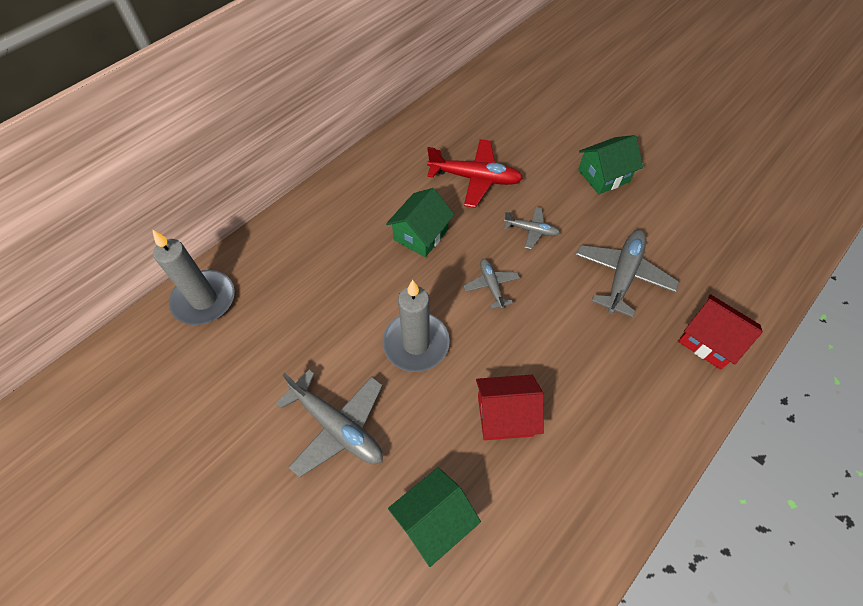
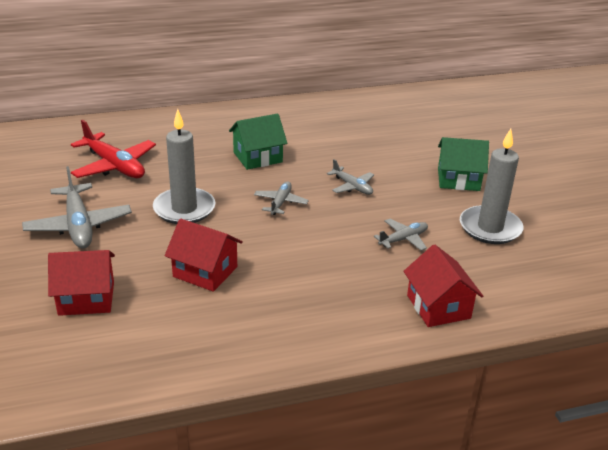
camera: 30 degrees right, 25 degrees down
(204, 300) = (67, 134): grey candle -> grey candle (490, 228)
(434, 520) = (86, 298): green house -> red house
(475, 178) = (340, 144): red plane -> red plane (114, 166)
(622, 275) = (403, 239): grey plane -> grey plane, size x0.56

